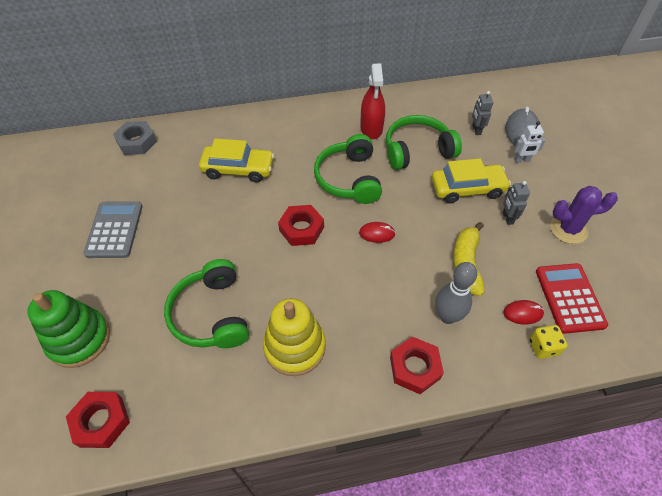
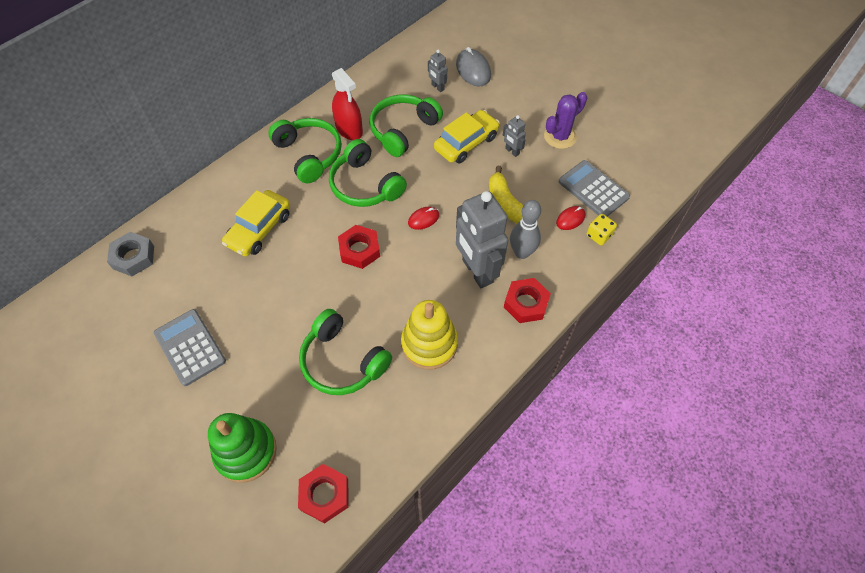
camera: 35 degrees left, 5 degrees up
(238, 169) = (259, 229): yellow car -> yellow car turned 150 degrees clockwise
(323, 132) = (309, 154): none -> green headphones
(389, 308) = (477, 271): none -> grey robot
(522, 160) = (490, 96): white robot -> none
(569, 298) = (593, 189): red calculator -> grey calculator

